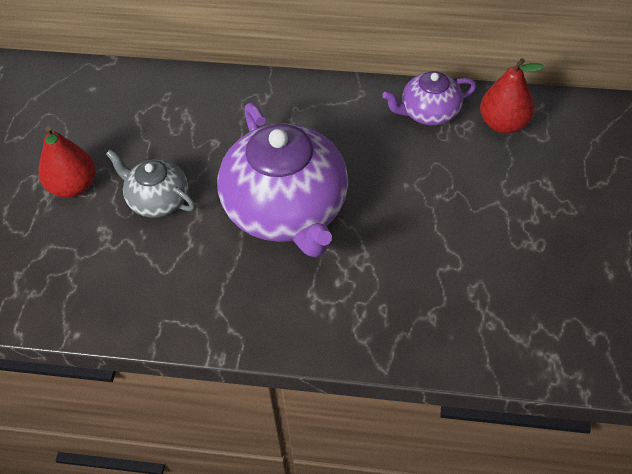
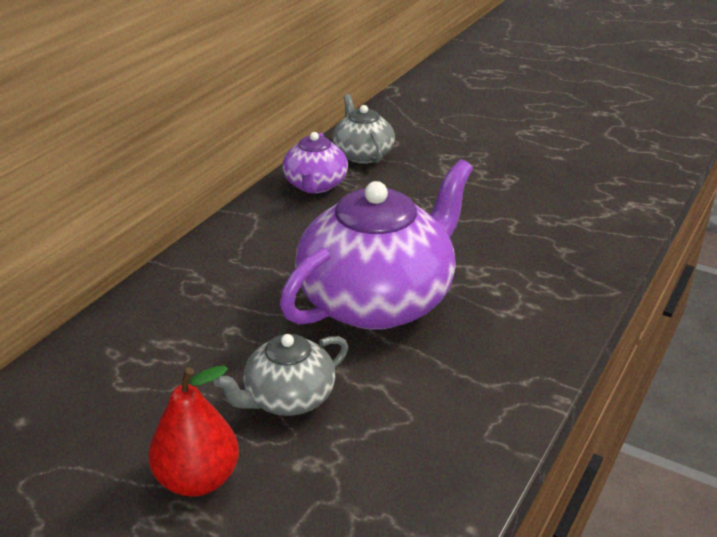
camera: 70 degrees left, 20 degrees down
(287, 210) = (378, 300): purple teapot -> purple teapot turned 45 degrees counterclockwise
(503, 123) = (363, 154): red pear -> grey teapot

